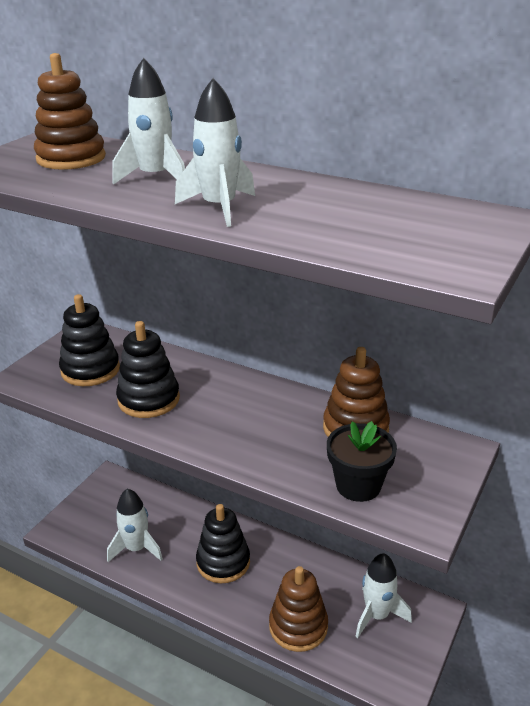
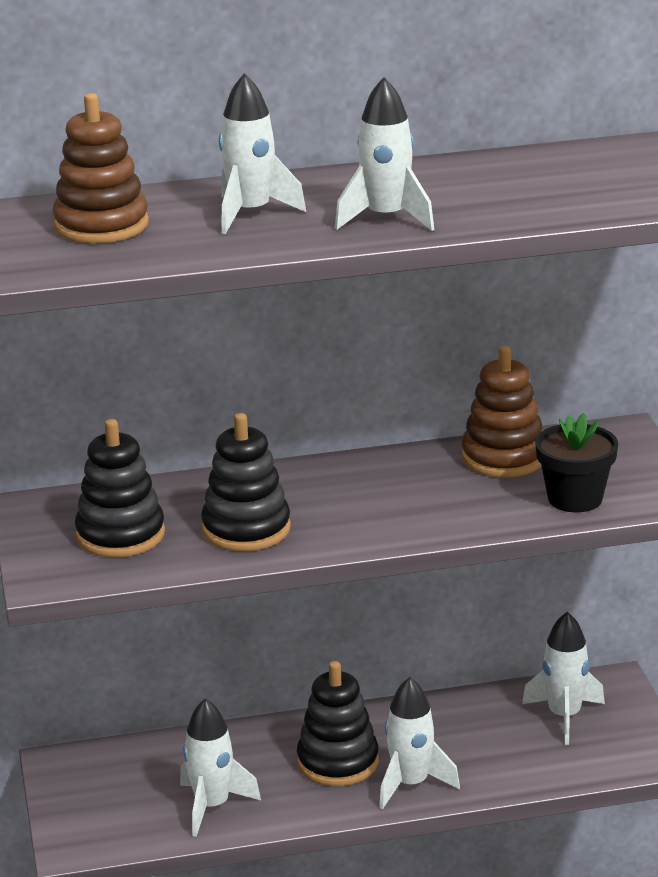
camera: 40 degrees left, 5 degrees down
(241, 604) = (411, 784): none -> white rocket
(298, 626) = (497, 768): brown stacking toy -> none

